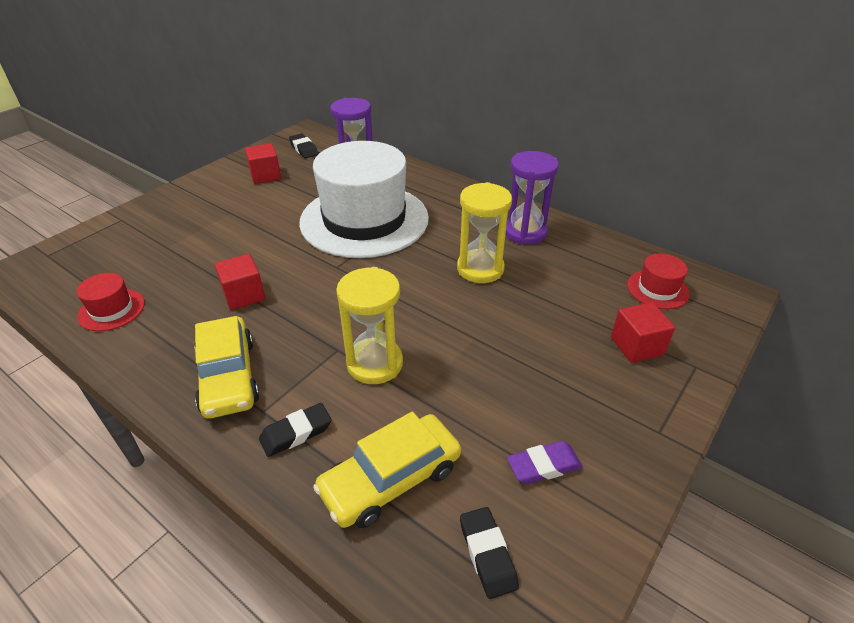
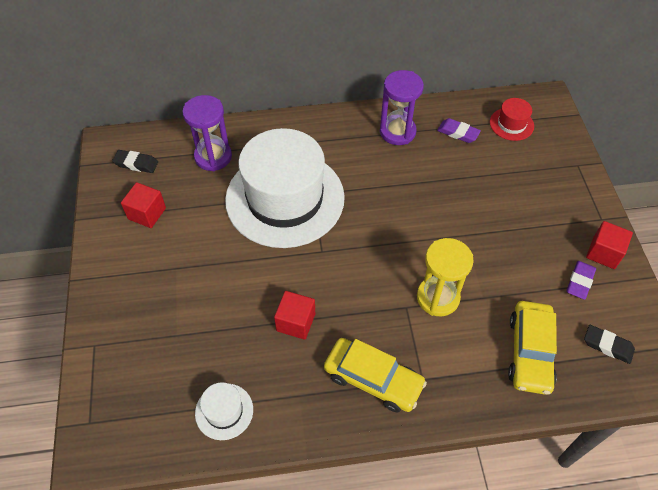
camera: 45 degrees left, 15 degrees up
(111, 310) = (224, 411): red hat -> white hat
(296, 433) = (456, 373): black eraser -> none
(480, 269) = (408, 182): yellow hourglass -> none
(585, 264) = (458, 133): none -> purple eraser
(636, 346) = (542, 173): red cube -> red cube (603, 253)

